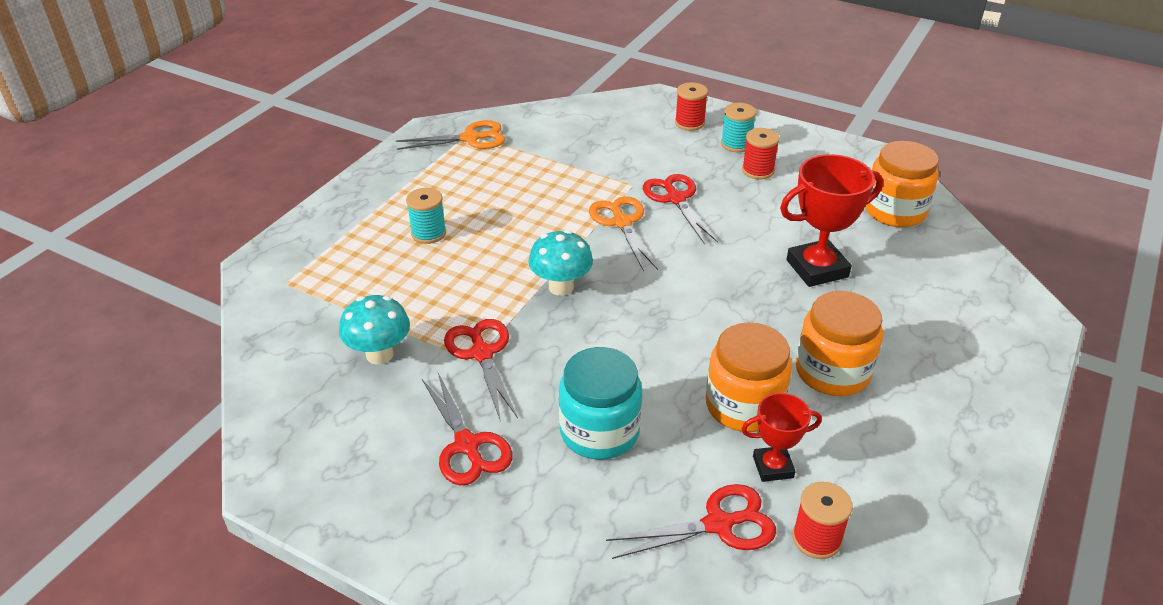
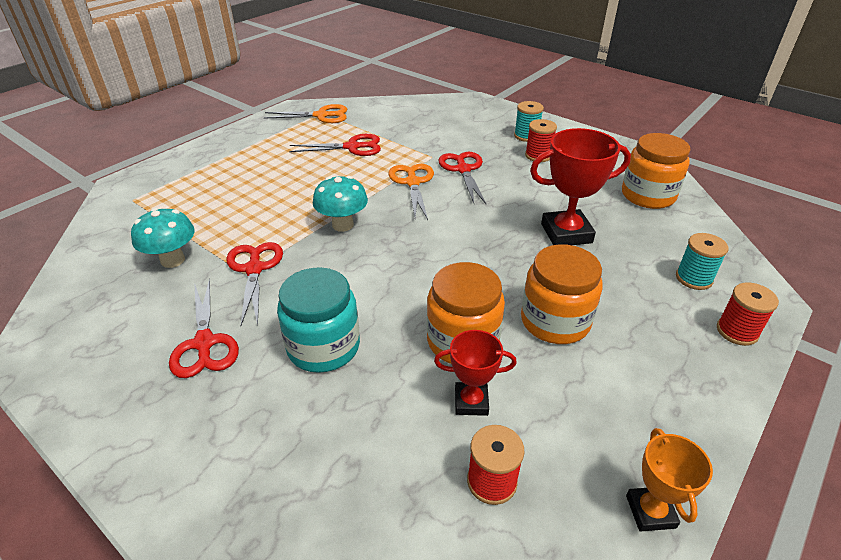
camera: 10 degrees right, 0 degrees up
(428, 233) = (258, 176): turquoise spool -> turquoise spool (693, 278)
(689, 123) = (494, 119): red spool -> red spool (737, 331)
(718, 524) = (399, 451): red scissors -> red scissors (352, 147)
(967, 542) = (650, 511): none -> orange trophy

